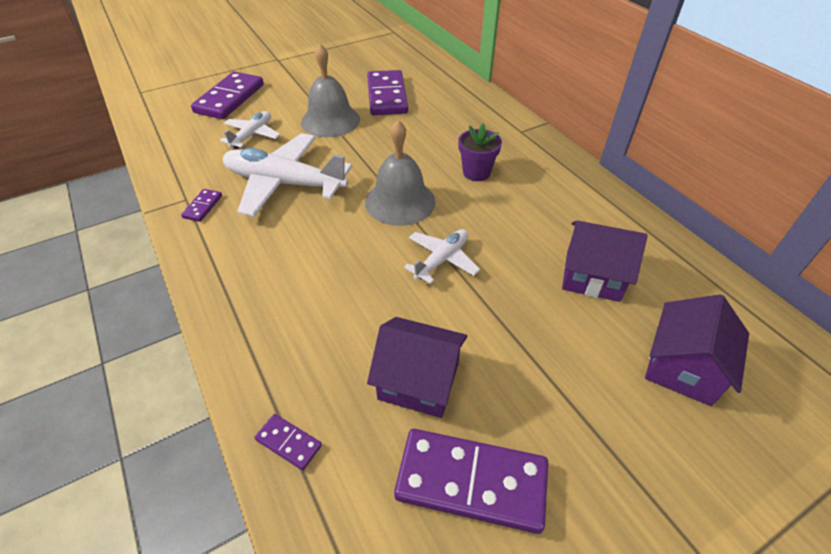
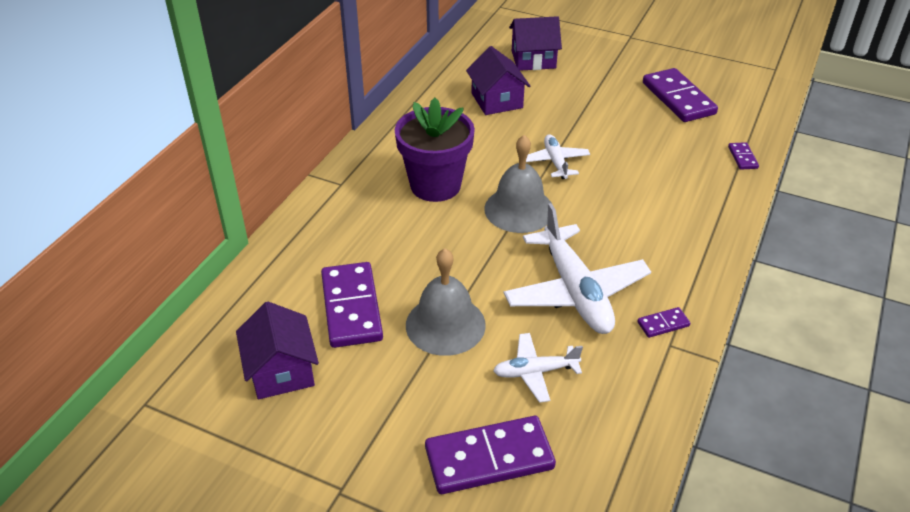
camera: 125 degrees left, 5 degrees down
(386, 96) = (352, 307): purple domino -> purple domino turned 60 degrees counterclockwise
(418, 381) = (653, 133): purple house -> purple house (281, 371)
(442, 260) = (555, 162): white plane -> white plane turned 75 degrees clockwise
(476, 172) = (435, 185): purple flower pot -> purple flower pot, size x1.81

